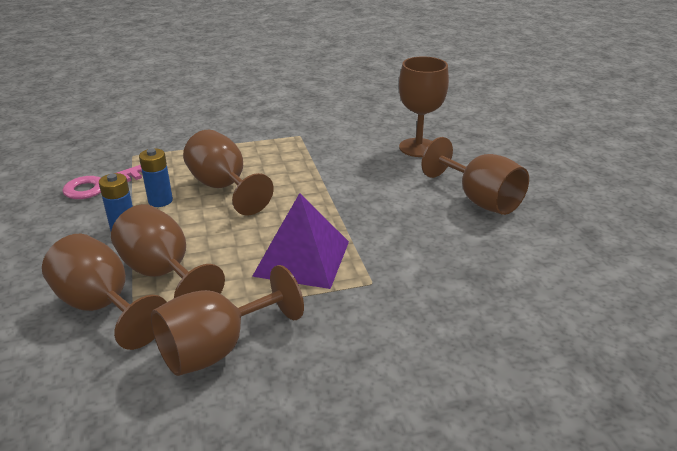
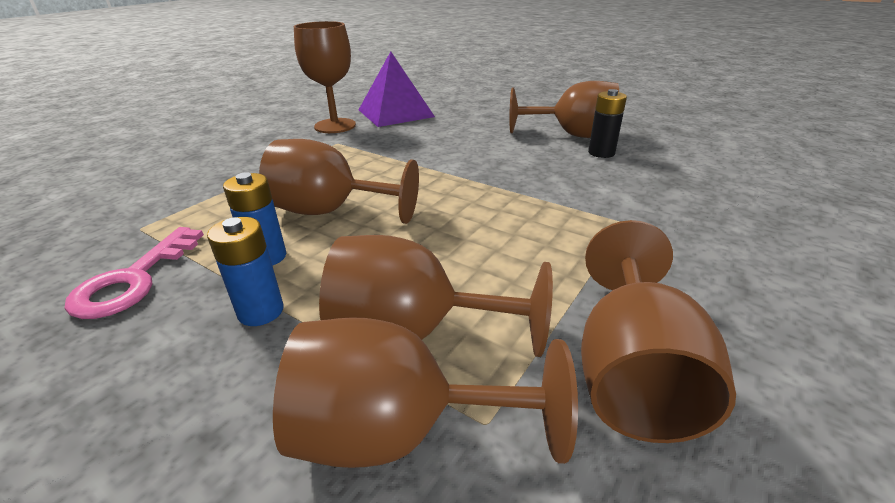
camera: 40 degrees left, 0 degrees up
(302, 258) = (532, 233): purple pyramid -> purple pyramid (395, 113)
(418, 148) = (461, 119): brown goblet -> brown goblet (335, 126)
(469, 226) = (601, 153): none -> black battery

